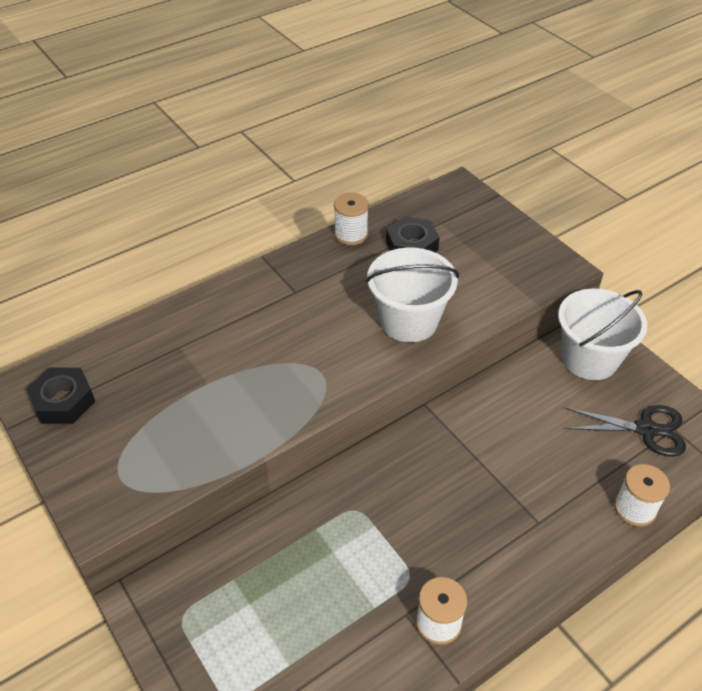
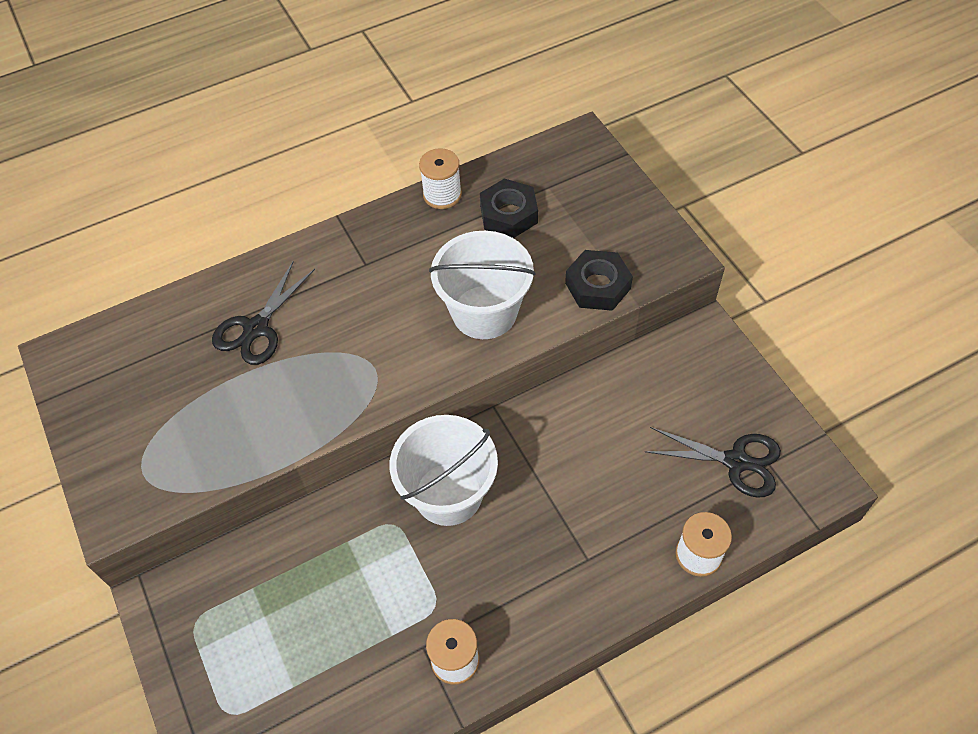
camera: 10 degrees right, 10 degrees up
(63, 401) = (97, 377): black nut -> black nut (597, 286)
(206, 349) = (256, 328): none -> black scissors
(589, 359) = (693, 367): white bucket -> white bucket (448, 494)

